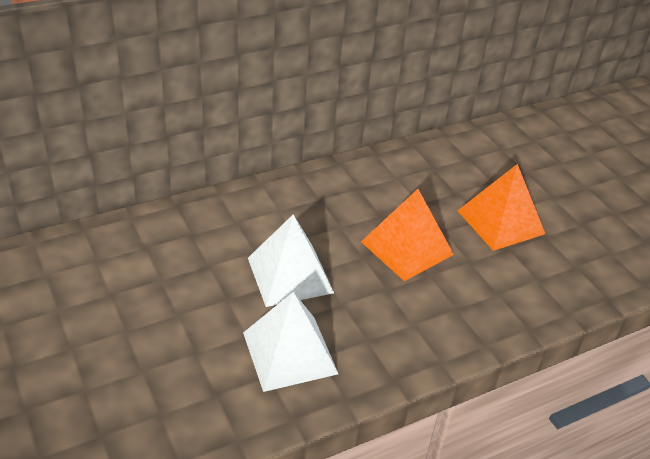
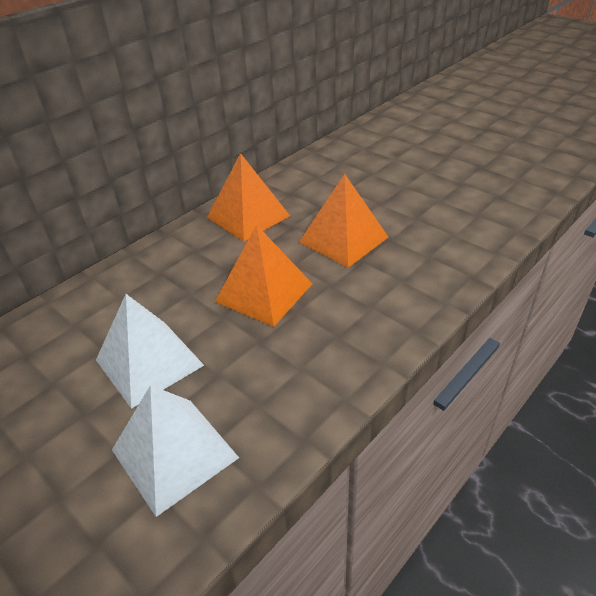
camera: 15 degrees left, 0 degrees up
(419, 169) = (248, 216): none -> orange pyramid

